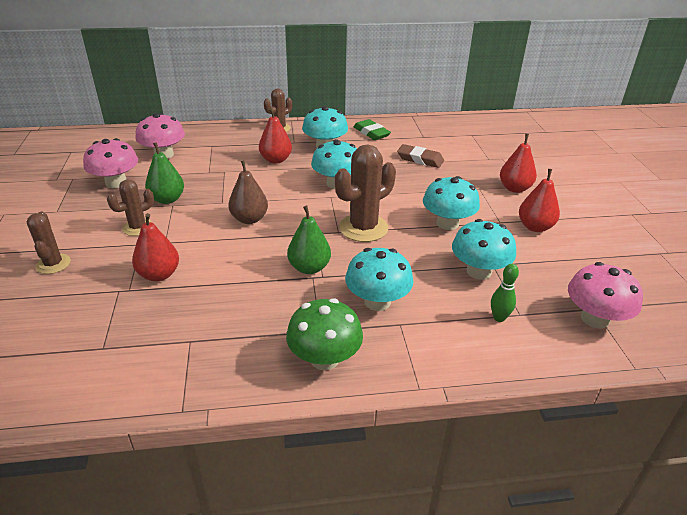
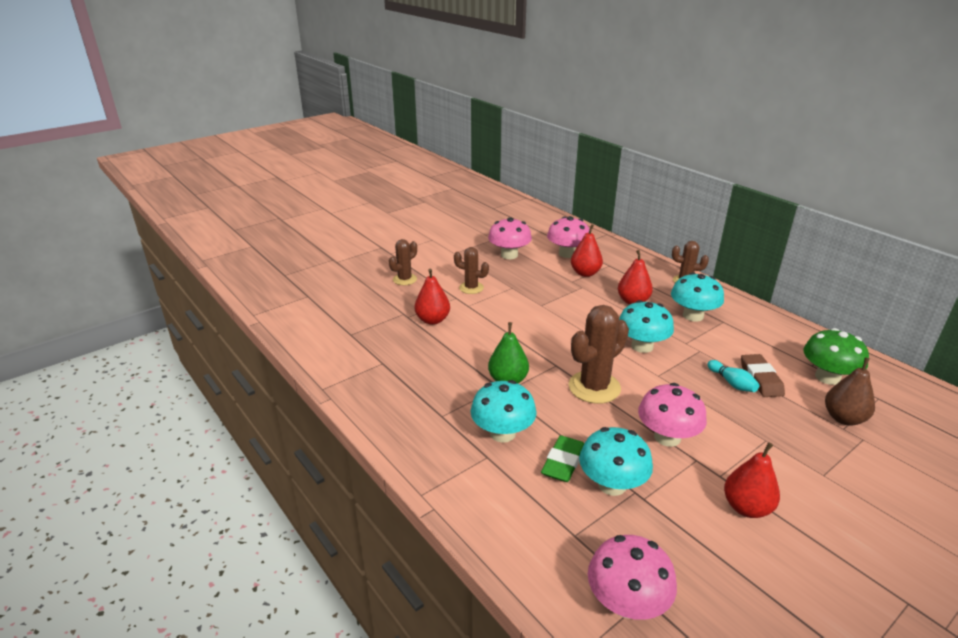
camera: 60 degrees right, 5 degrees down
(167, 199) = (515, 282): green pear -> none
(249, 219) = (535, 326): brown pear -> brown pear (843, 418)
(324, 358) = (414, 430): green mushroom -> green mushroom (827, 377)
(363, 228) = (594, 387): brown cactus -> brown cactus turned 60 degrees counterclockwise
(371, 133) = (762, 330): green eraser -> green eraser (563, 462)
(414, 171) = (732, 383): none -> turquoise bowling pin
(447, 223) = (667, 437): turquoise mushroom -> pink mushroom
(499, 318) = (554, 520): green bowling pin -> none
(514, 188) = (807, 468): red pear -> red pear (585, 273)

